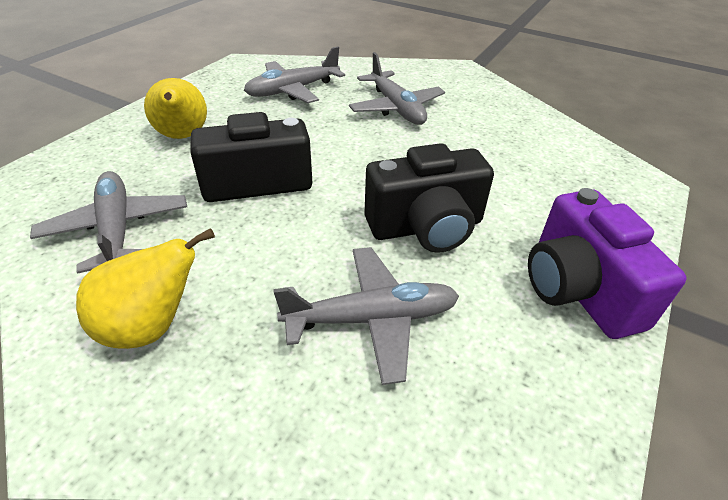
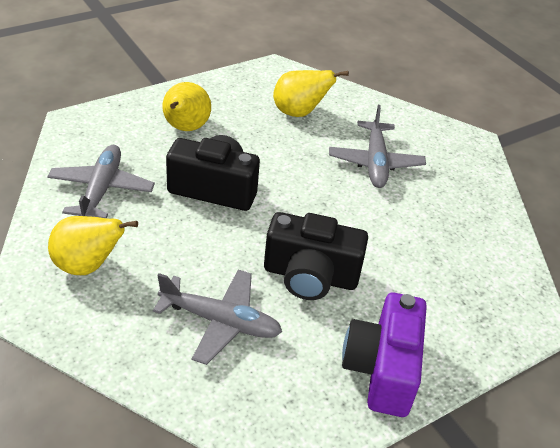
camera: 25 degrees right, 0 degrees up
(292, 90) = (299, 113): grey plane -> yellow pear

